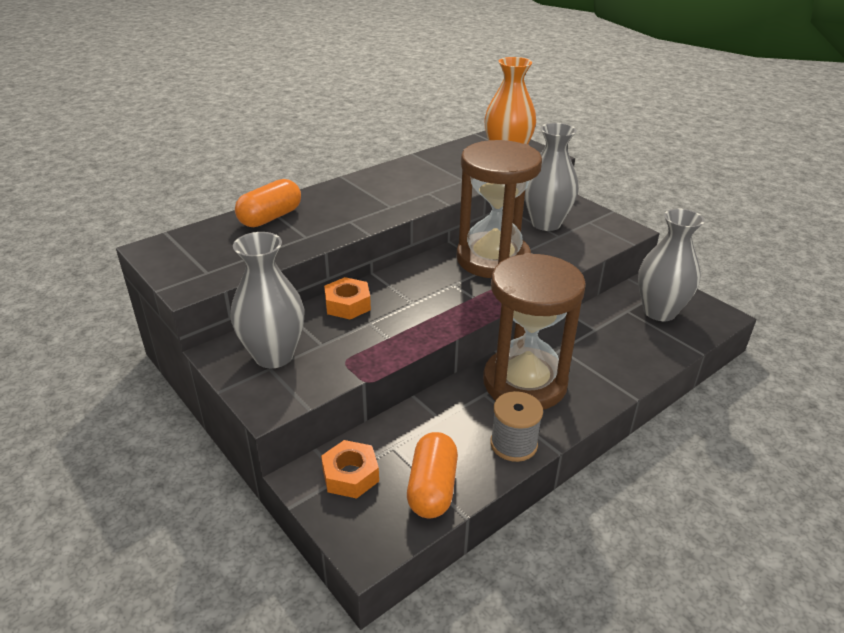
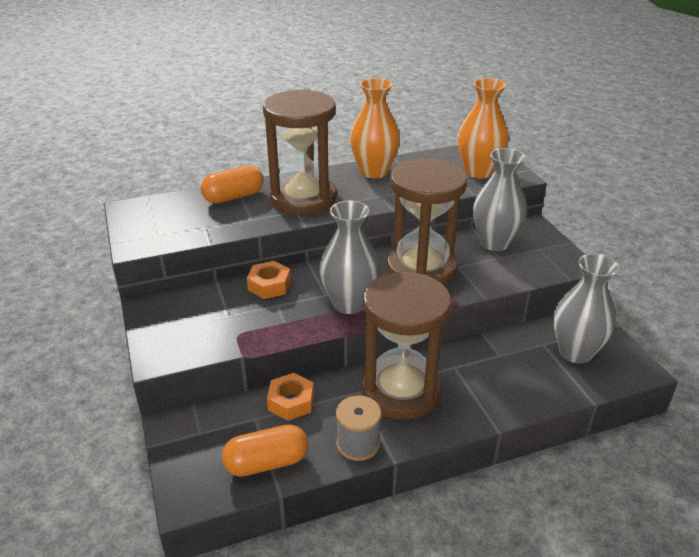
camera: 20 degrees right, 0 degrees up
(274, 355) = (185, 317): grey vase -> grey vase (349, 304)
(348, 207) = (303, 198): none -> brown hourglass
(350, 475) = (208, 433): orange nut -> orange nut (291, 402)
(404, 171) = (374, 172): none -> orange vase
(432, 488) = (266, 463): orange capsule -> orange capsule turned 45 degrees clockwise

